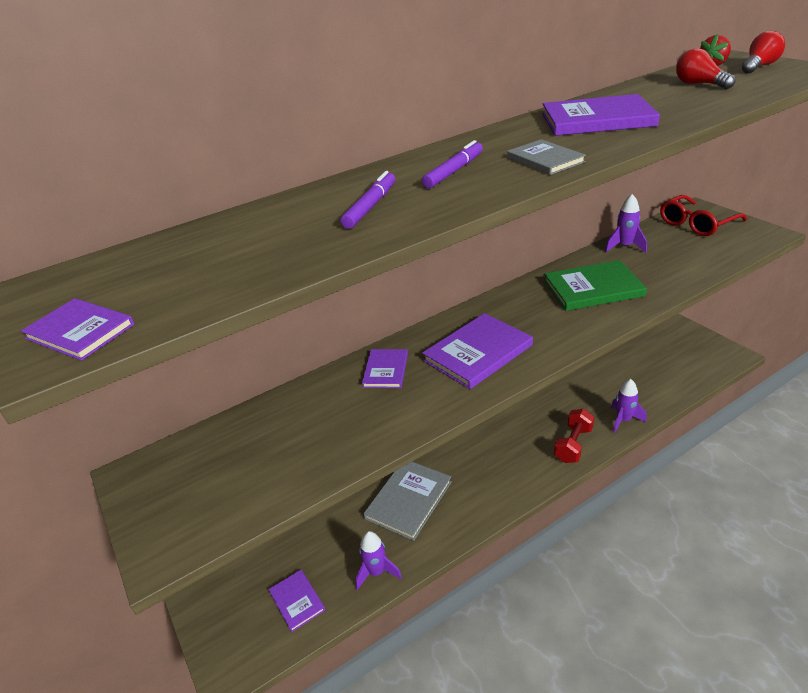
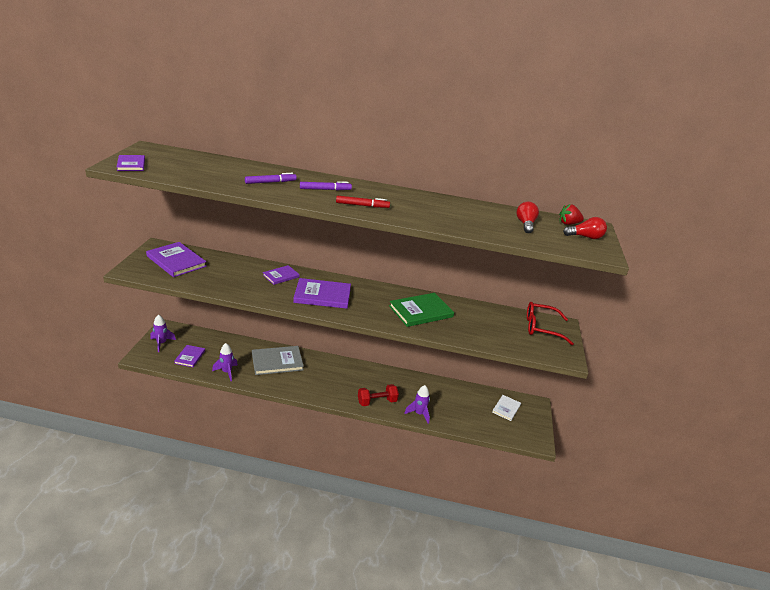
camera: 35 degrees right, 5 degrees down
(545, 160) = (362, 205): grey book -> red marker
(593, 288) = (421, 311): green book -> green book turned 60 degrees counterclockwise
(597, 120) = (431, 208): purple book -> purple book (176, 261)
(624, 246) = (479, 309): purple rocket -> purple rocket (161, 343)
(666, 348) = (506, 408): none -> white book

